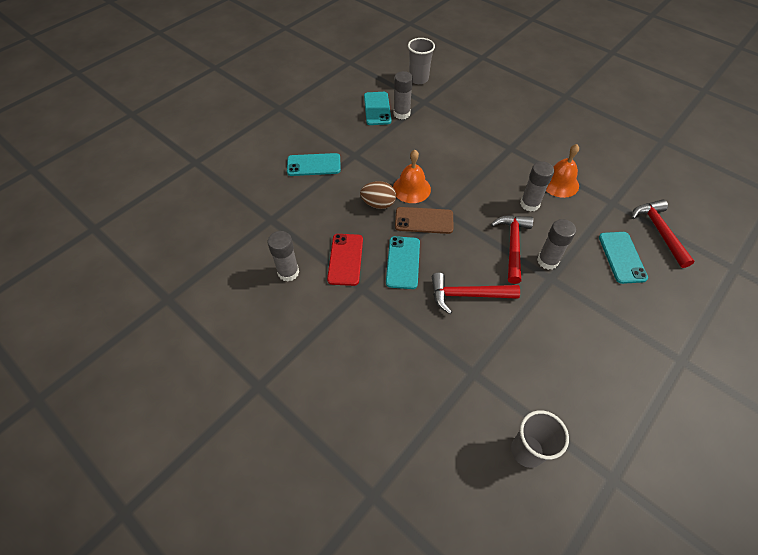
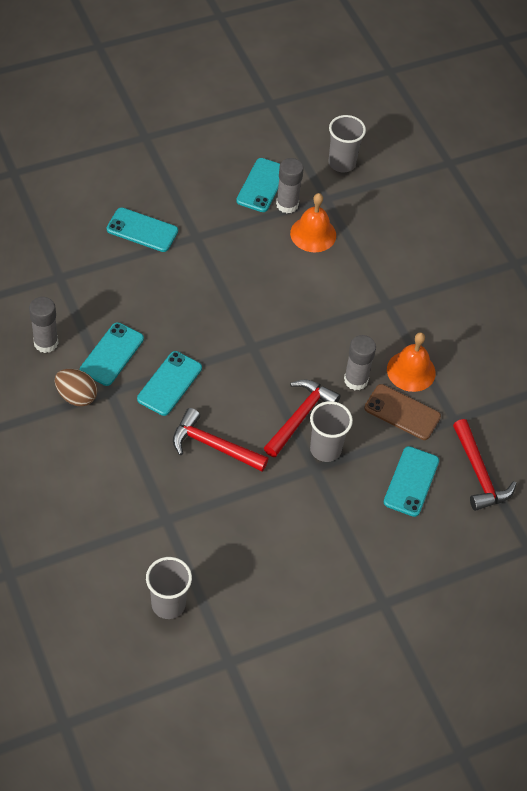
camera: 20 degrees right, 0 degrees up
(345, 259) = (112, 354): red phone -> turquoise phone
(378, 204) = (185, 308): brown egg -> brown egg (76, 396)
(411, 188) = (234, 305): orange bell -> orange bell (313, 234)
(424, 221) = (222, 348): brown phone -> brown phone (402, 412)
(547, 261) = (325, 449): grey glue stick -> grey cup
(659, 231) = (479, 473): red hammer -> red hammer turned 150 degrees clockwise

